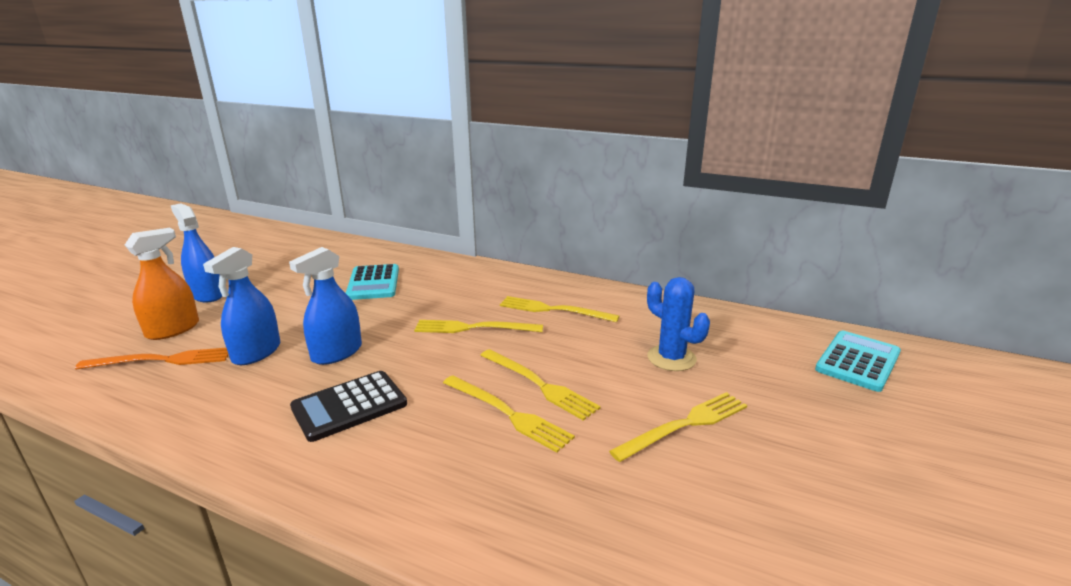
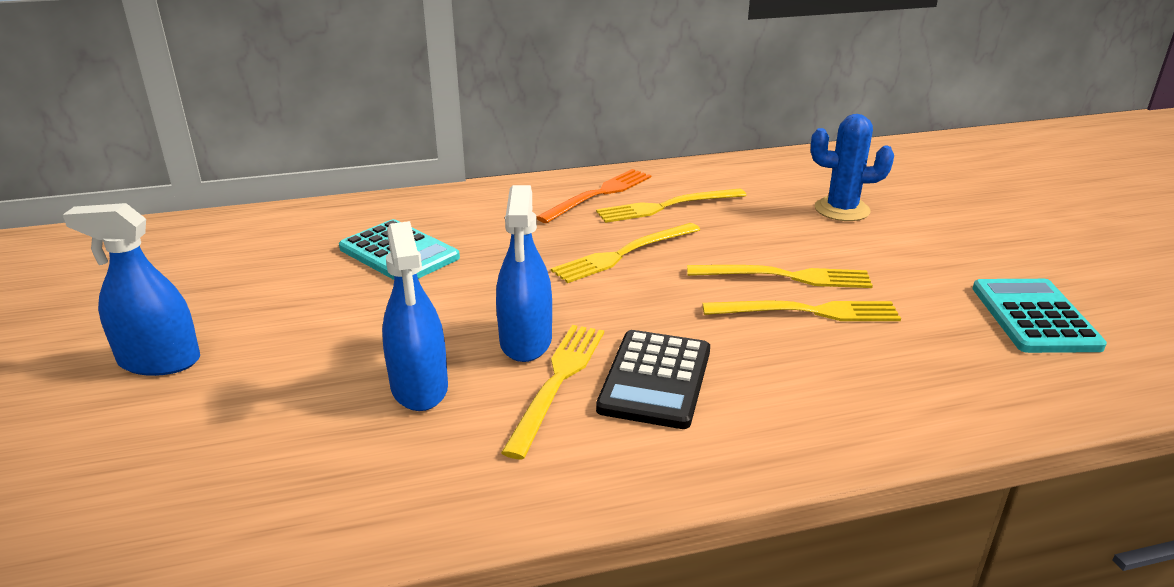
camera: 40 degrees left, 5 degrees up
(162, 360) = (294, 460): orange fork -> orange fork (599, 194)
(173, 329) = (214, 423): orange spray bottle -> none
(685, 425) = (941, 256): yellow fork -> yellow fork (557, 382)
(858, 361) = (959, 161): turquoise calculator -> turquoise calculator (1034, 317)

